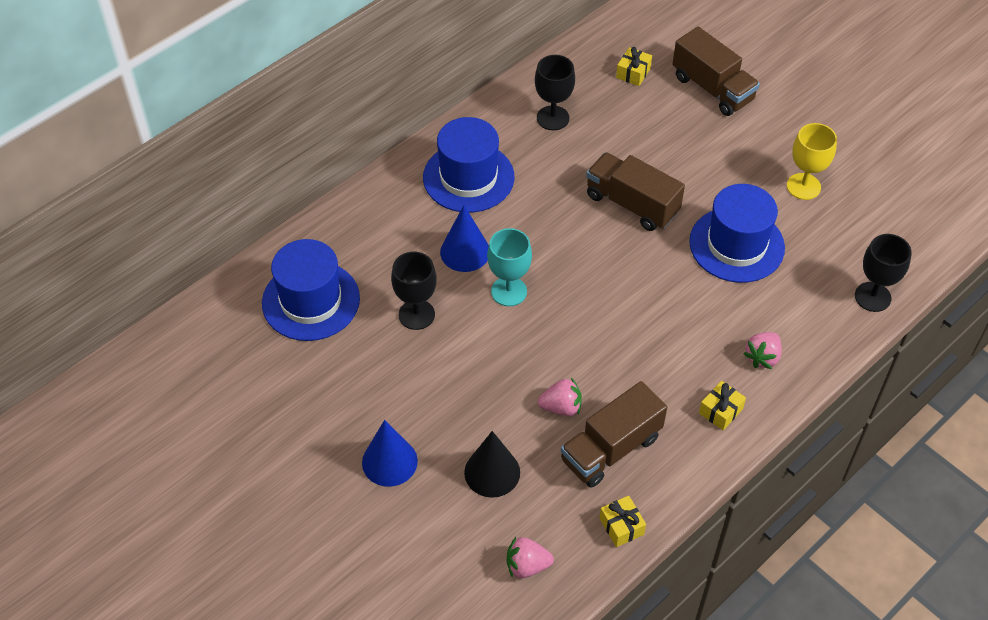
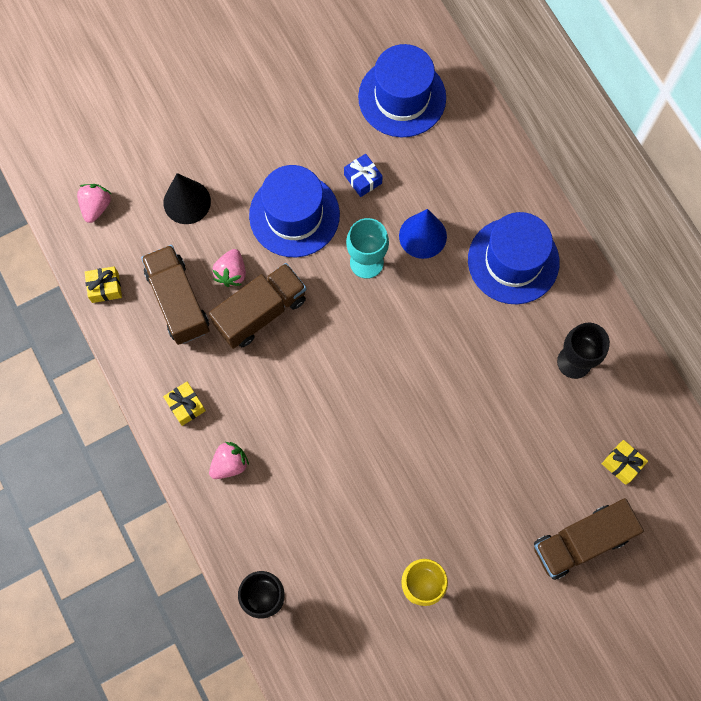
camera: 105 degrees right, 20 degrees up
(389, 461) = (222, 127): blue cone -> none
(416, 314) = (363, 179): black goblet -> blue gift
(632, 204) = (441, 404): brown truck -> brown truck (260, 312)
(736, 245) = (364, 488): blue hat -> blue hat (294, 215)
(762, 357) = (229, 464): pink strawberry -> pink strawberry turned 90 degrees clockwise

